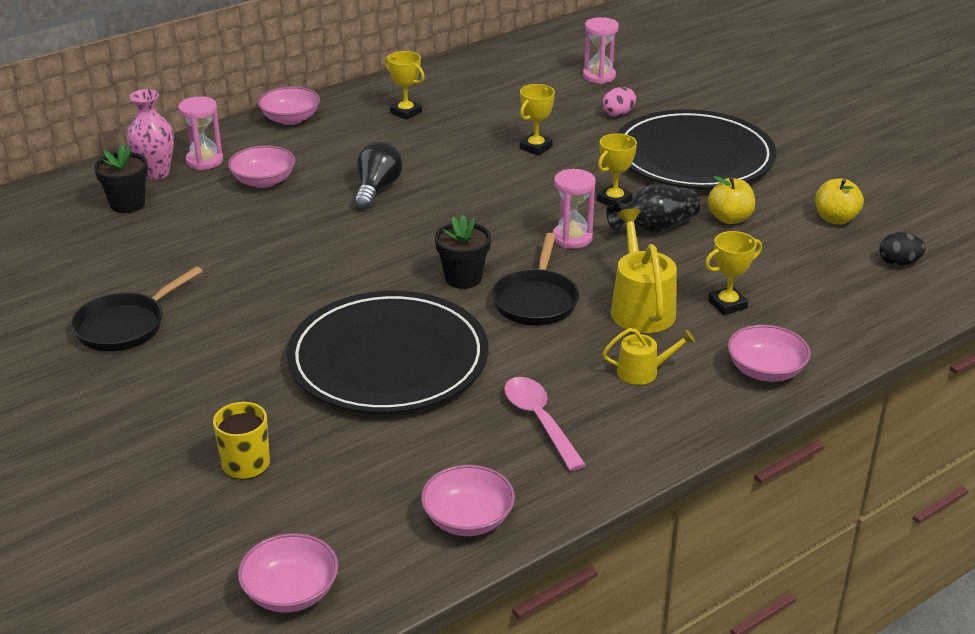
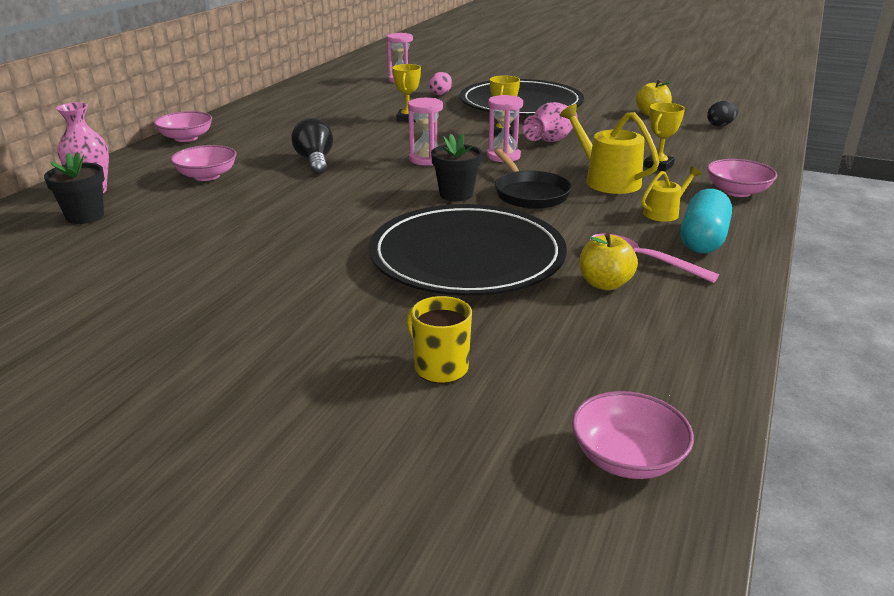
camera: 30 degrees left, 5 degrees down
(125, 326) = (182, 300): black pan -> none
(204, 161) = (134, 175): pink hourglass -> pink hourglass (426, 159)
(406, 112) = (282, 118): yellow trophy -> none
(468, 519) = (688, 341): pink bowl -> none
(635, 419) = (702, 239): none -> turquoise capsule
(654, 228) = (551, 140): black vase -> pink vase
(729, 218) = (590, 126): yellow apple -> yellow apple (604, 284)

